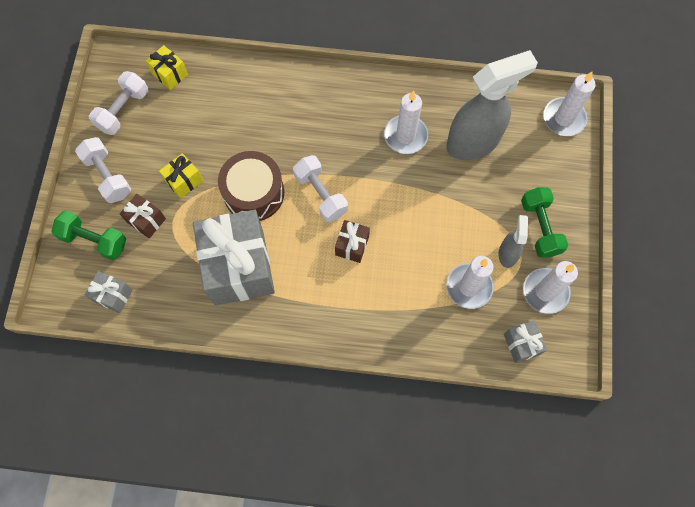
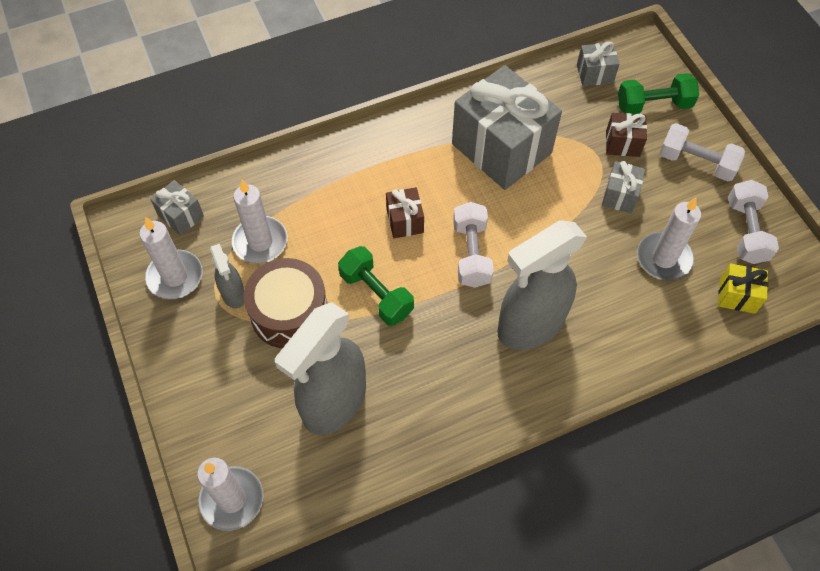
camera: 150 degrees right, 10 degrees down
(184, 181) = (620, 196): yellow gift -> grey gift
(254, 193) = (541, 220): brown drum -> brown drum (289, 313)
(316, 125) = (530, 326): none -> grey spray bottle
(320, 194) = (471, 254): white dumbbell -> white dumbbell turned 60 degrees clockwise
(405, 136) = (419, 368): white candle -> white candle (663, 258)
(540, 227) = (208, 341): green dumbbell -> green dumbbell (376, 294)

